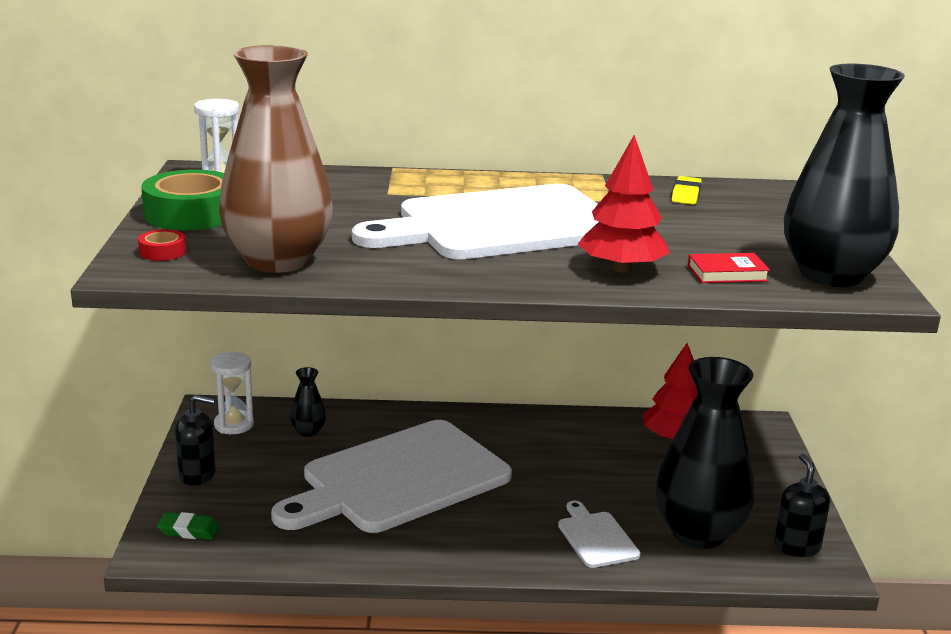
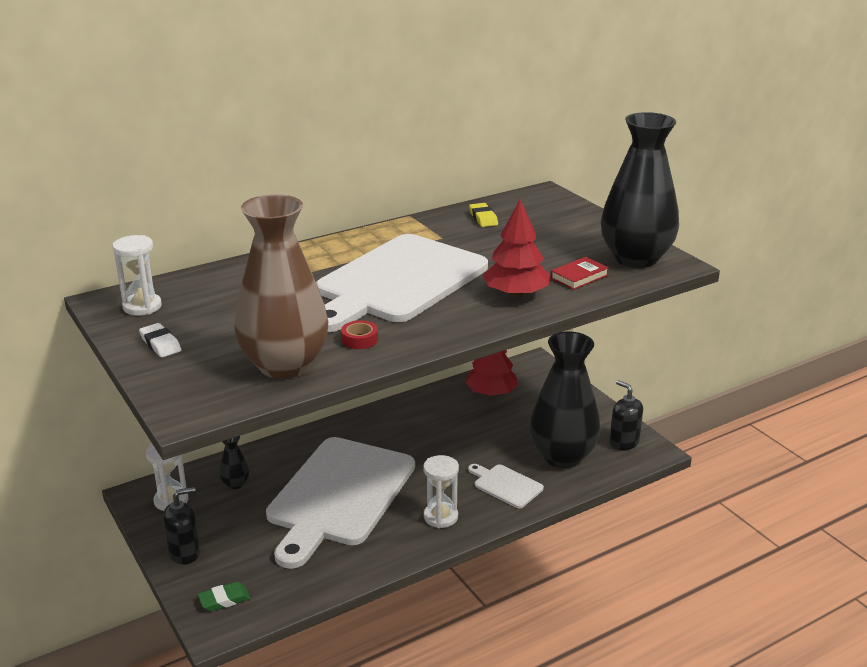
camera: 30 degrees left, 5 degrees up
(162, 252) = (187, 387): red tape -> red tape (359, 340)
(191, 213) = (160, 344): green tape -> white eraser
(487, 541) = (440, 517): none -> white hourglass

